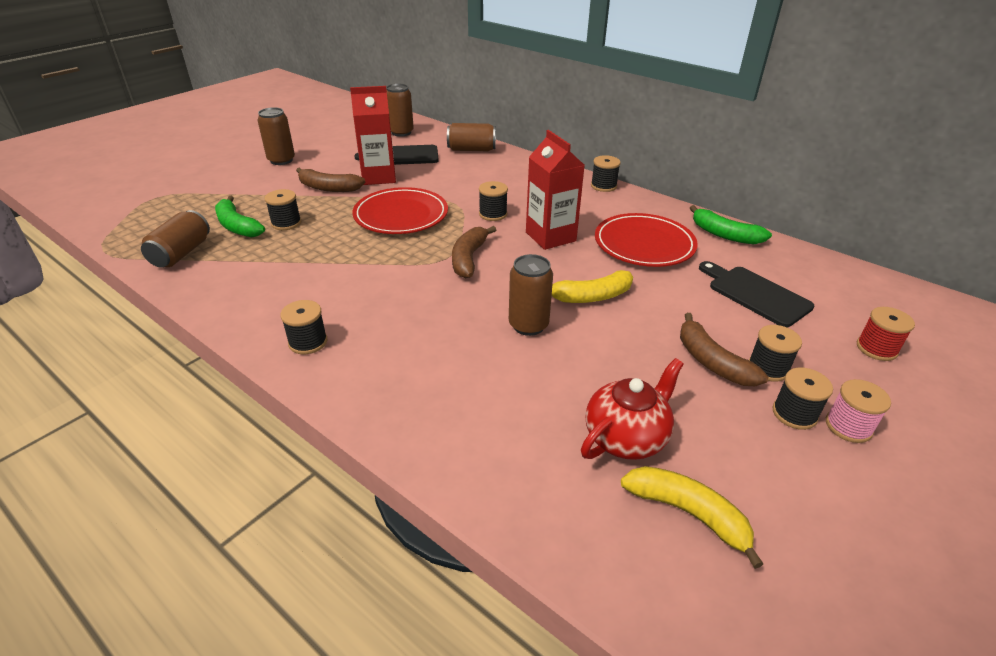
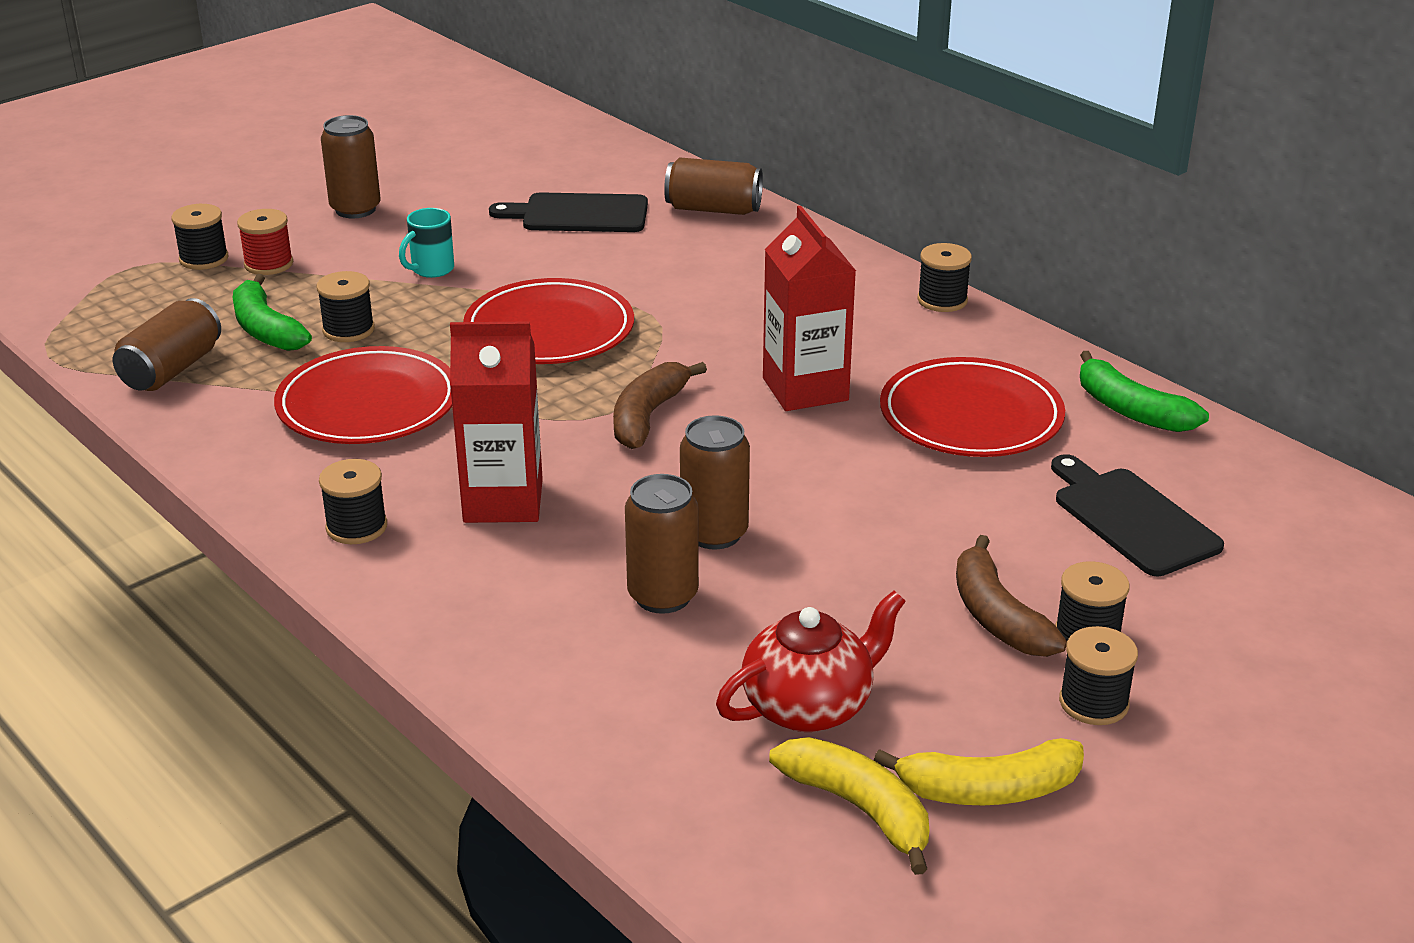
camera: 10 degrees right, 5 degrees down
(304, 264) = (368, 404): none -> red plate
(328, 188) = (431, 269): brown banana -> turquoise mug
(378, 177) = (525, 254): red carton -> red carton (503, 501)
(401, 132) = (588, 164): brown can -> brown can (663, 596)
(493, 214) = (714, 340): black spool -> black spool (204, 259)
(591, 296) = (837, 497): yellow banana -> yellow banana (989, 790)
(848, 426) = (1172, 728): pink spool -> none
(876, 348) = (1296, 623): red spool -> red spool (268, 264)

